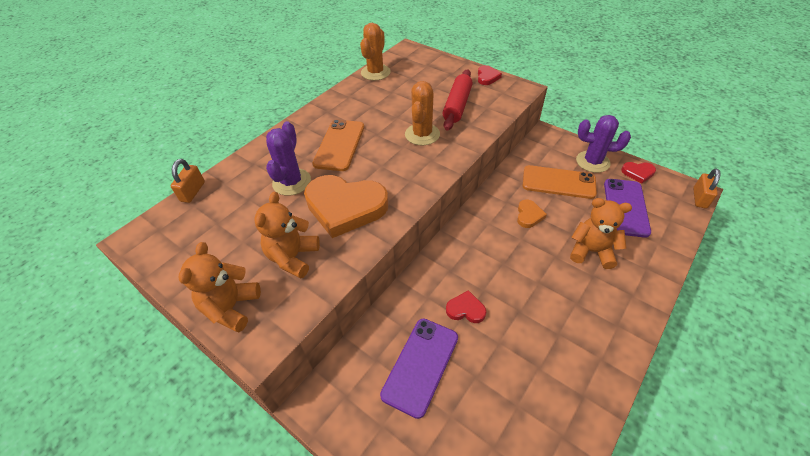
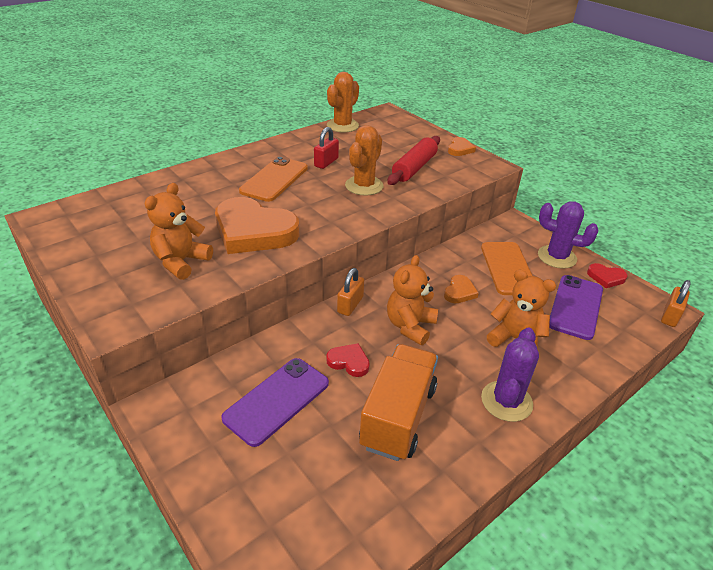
camera: 10 degrees right, 10 degrees down
(193, 192) = (113, 191): orange padlock -> orange padlock (350, 305)
(231, 307) = (102, 289): orange teddy bear -> orange teddy bear (410, 326)
(291, 182) = (211, 201): purple cactus -> purple cactus (506, 401)
(378, 116) = (326, 162): none -> red padlock
(487, 77) = (460, 149): red heart -> orange heart
(527, 353) = (398, 416): none -> orange truck
(558, 182) = (508, 268): orange phone -> orange phone turned 60 degrees clockwise

